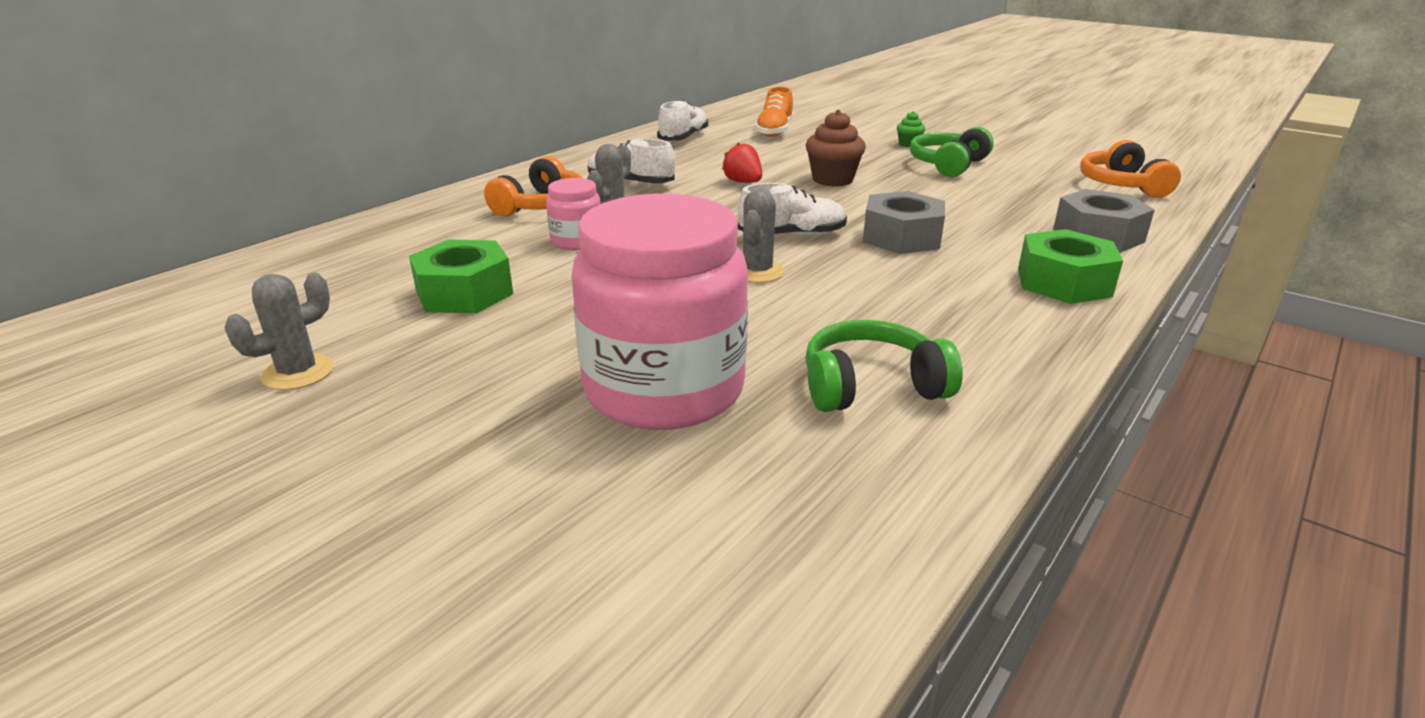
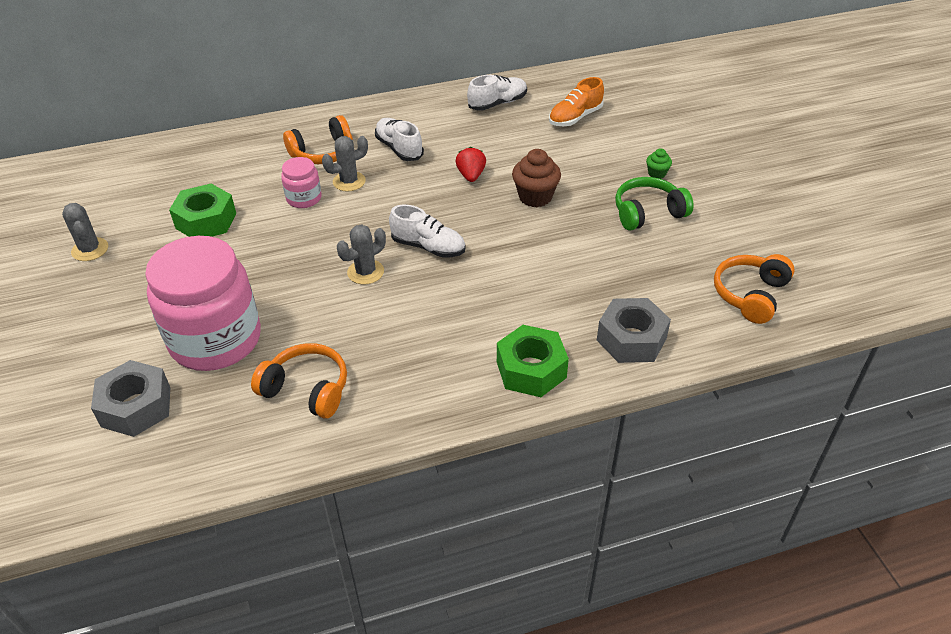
camera: 35 degrees right, 15 degrees up
(298, 373) = (90, 249): grey cactus -> grey cactus turned 75 degrees clockwise
(871, 386) = (307, 389): green headphones -> orange headphones
(901, 237) = (493, 279): grey nut -> grey nut (136, 407)

